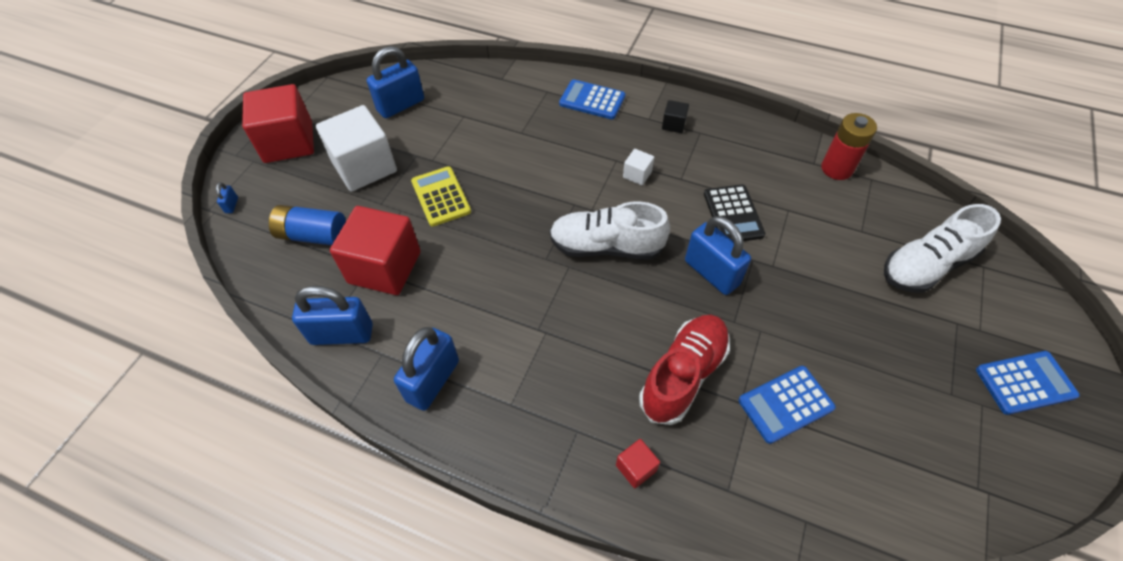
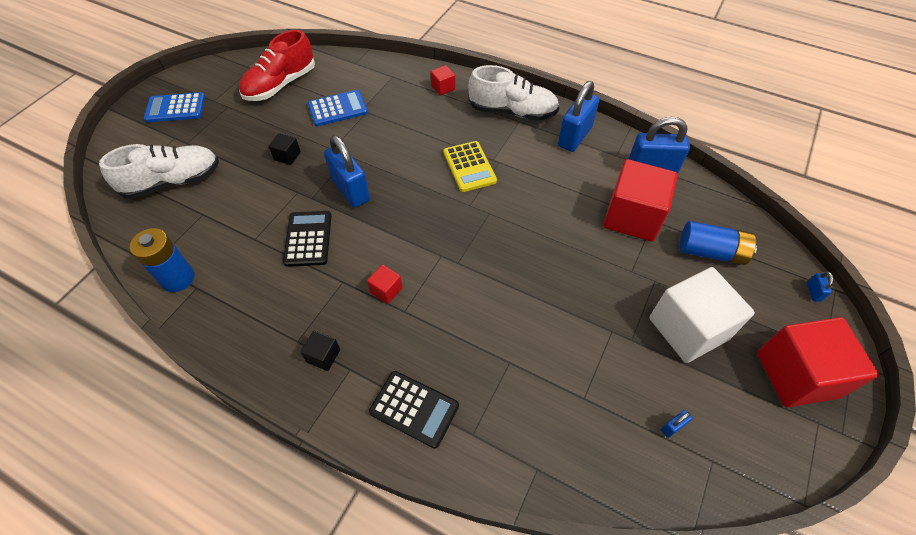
camera: 175 degrees left, 0 degrees up
(401, 105) = (672, 427): blue padlock -> blue padlock, size x0.41
(441, 196) = (594, 282): yellow calculator -> yellow calculator (469, 167)
(592, 100) = (414, 409): blue calculator -> black calculator
(606, 246) = (434, 219): white shoe -> white shoe (512, 112)
(637, 174) = (386, 290): white cube -> red cube
(683, 375) = (399, 128): red shoe -> red shoe (280, 85)
(812, 313) = (287, 156): none -> black cube
(836, 169) = (178, 278): red battery -> blue battery

